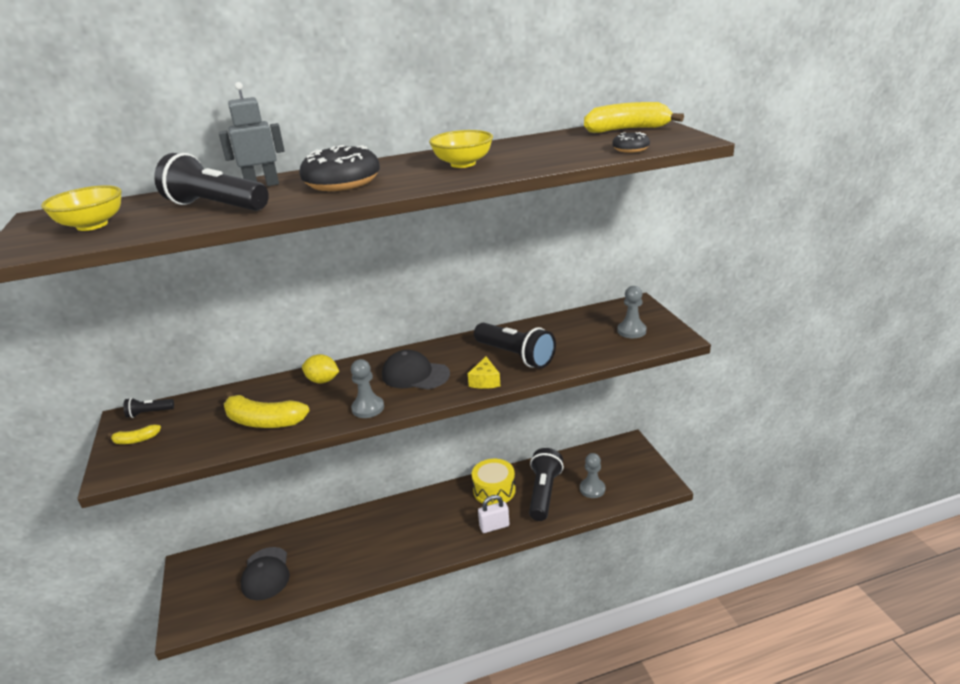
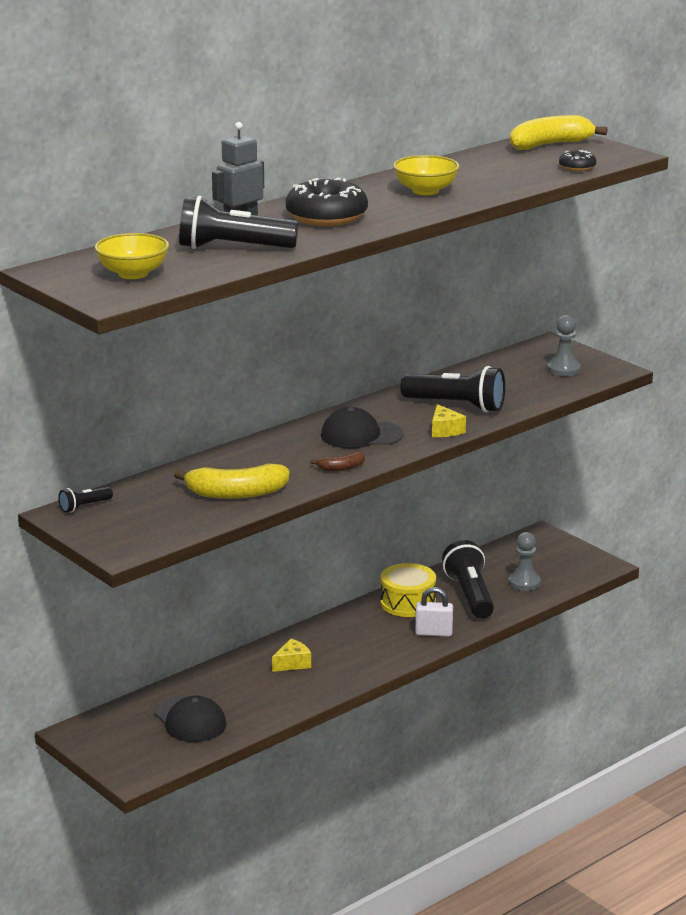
camera: 25 degrees left, 5 degrees down
(136, 440) = (106, 528): yellow banana -> none
(322, 381) = (258, 453): yellow lemon -> none
(368, 408) = (341, 468): grey pawn -> brown banana
(375, 533) = (292, 663): none -> yellow cheese
(494, 526) = (433, 633): white padlock -> white padlock turned 45 degrees clockwise

